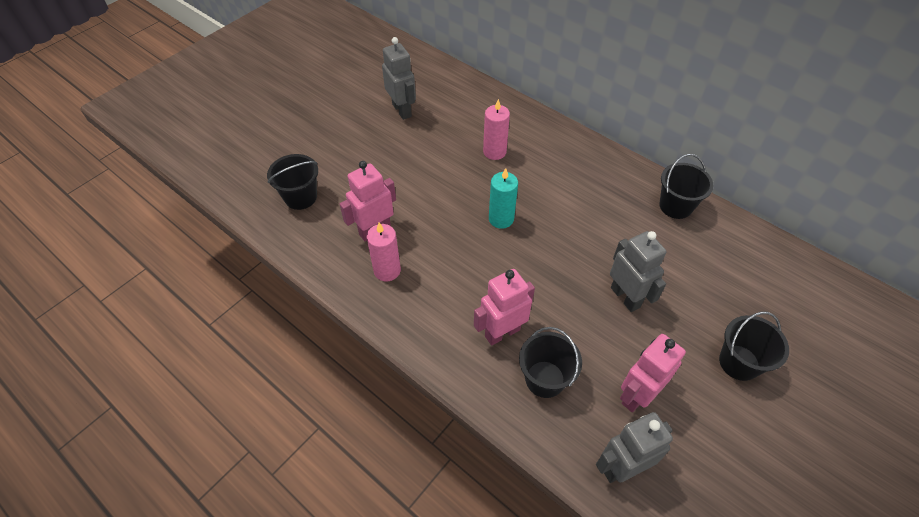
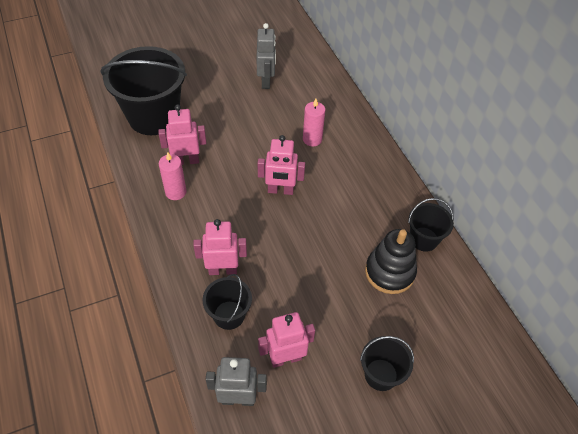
camera: 25 degrees right, 0 degrees up
(300, 197) = (153, 117): black bucket -> black bucket, size x2.01
(501, 219) = (280, 190): turquoise candle -> pink robot
(625, 297) = (330, 287): grey robot -> none
(669, 254) = (389, 272): none -> black stacking toy

